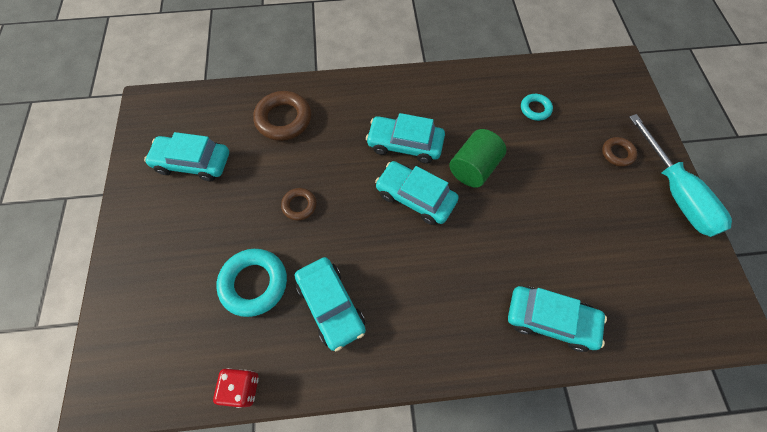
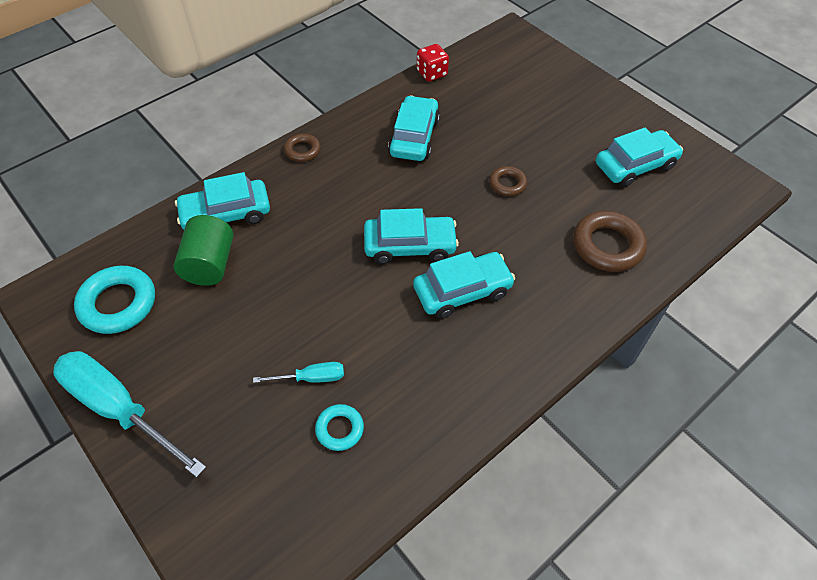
camera: 145 degrees right, 10 degrees down
(254, 283) = (484, 120): turquoise ring -> turquoise ring (118, 303)
(331, 305) = (414, 137): turquoise car -> turquoise car turned 75 degrees clockwise
(473, 168) = (371, 307): green cylinder -> green cylinder (209, 264)
(538, 145) = (311, 378): none -> turquoise screwdriver
(617, 153) = (206, 424): brown ring -> brown ring (302, 150)

